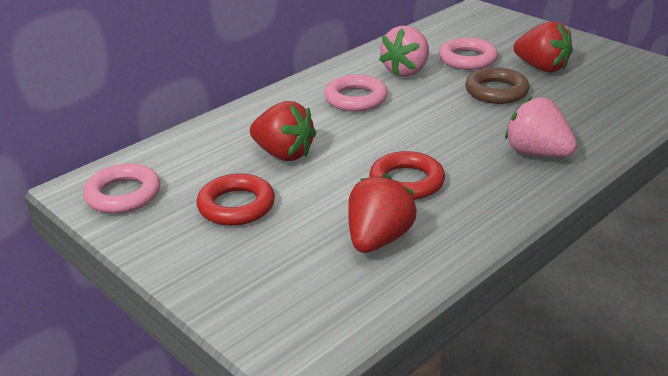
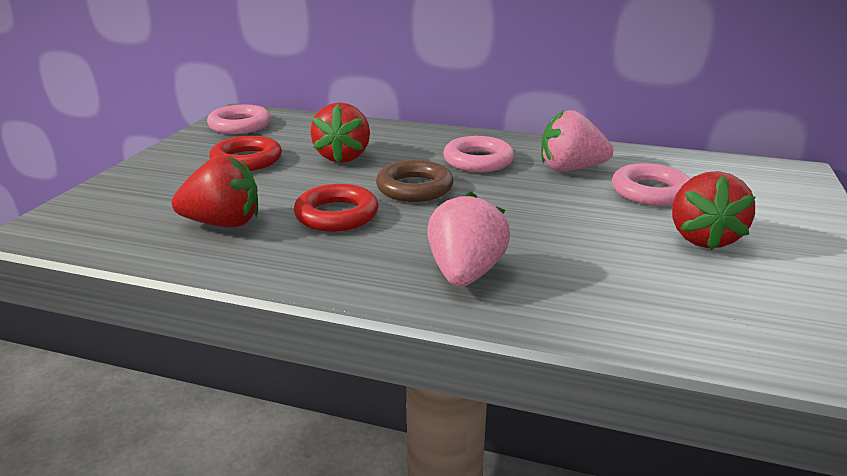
camera: 60 degrees right, 5 degrees down
(496, 91) = (592, 222): brown ring -> brown ring (414, 188)

